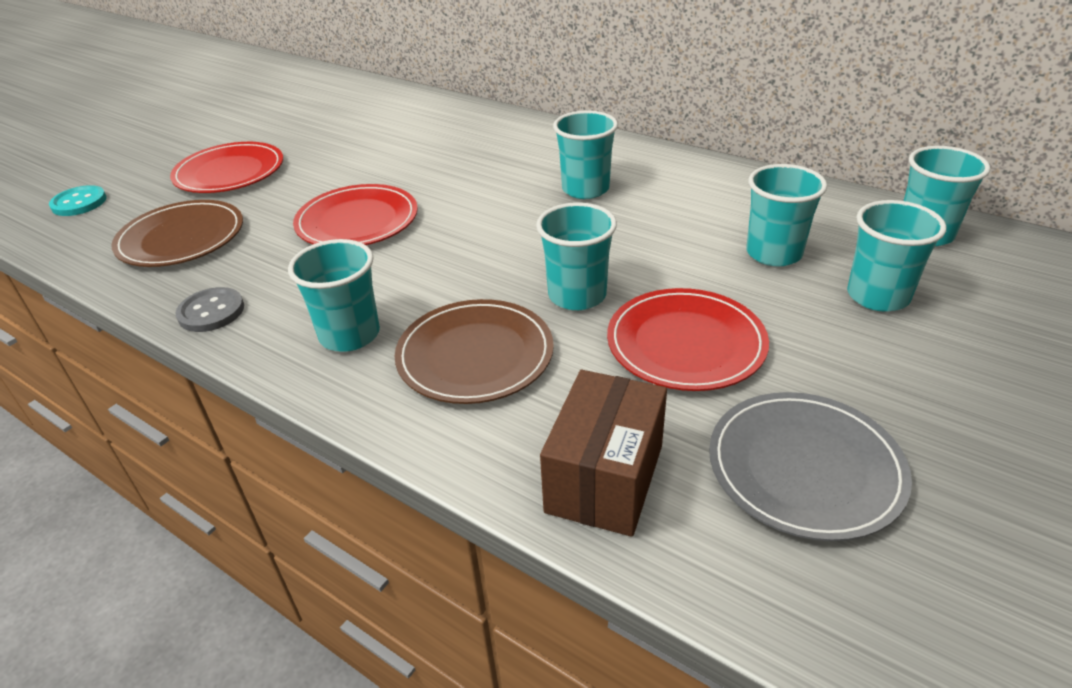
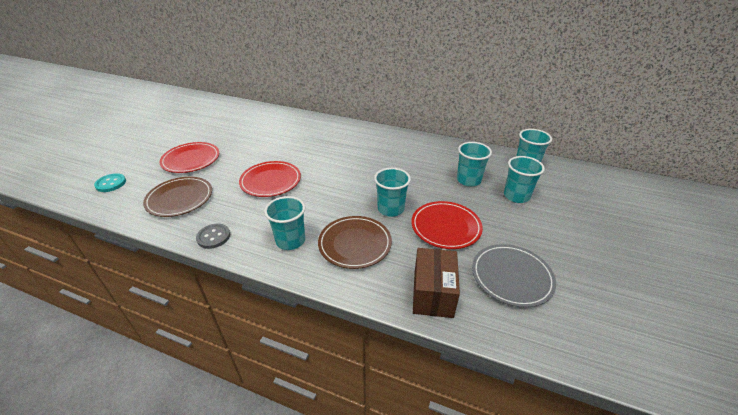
camera: 15 degrees left, 0 degrees up
(585, 189) = (375, 155): turquoise cup -> none

